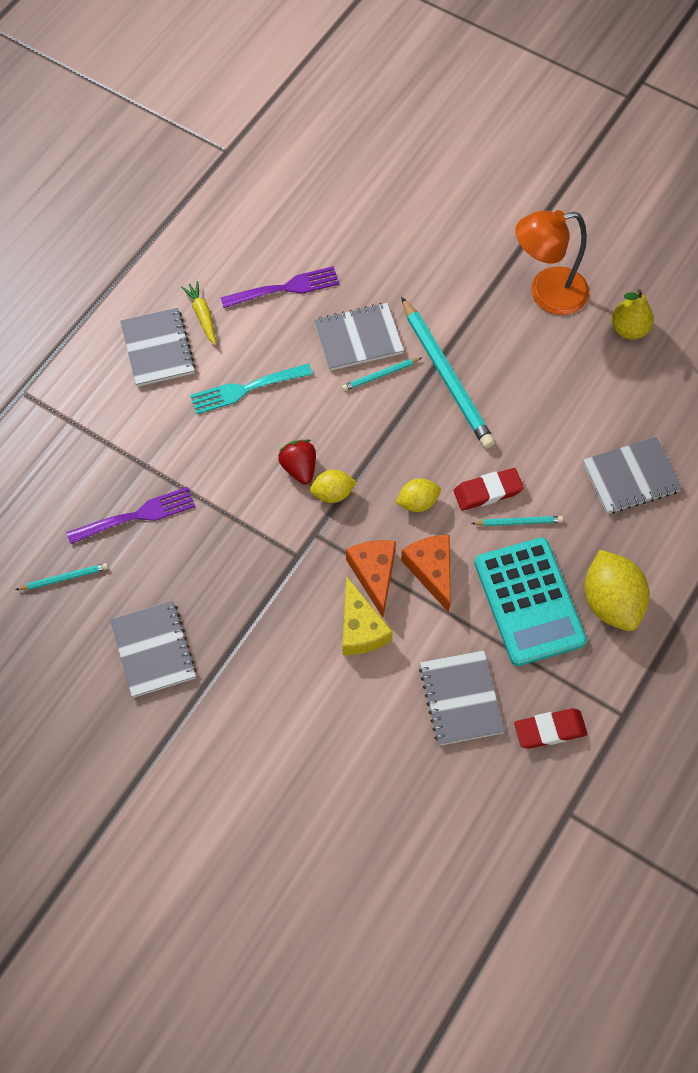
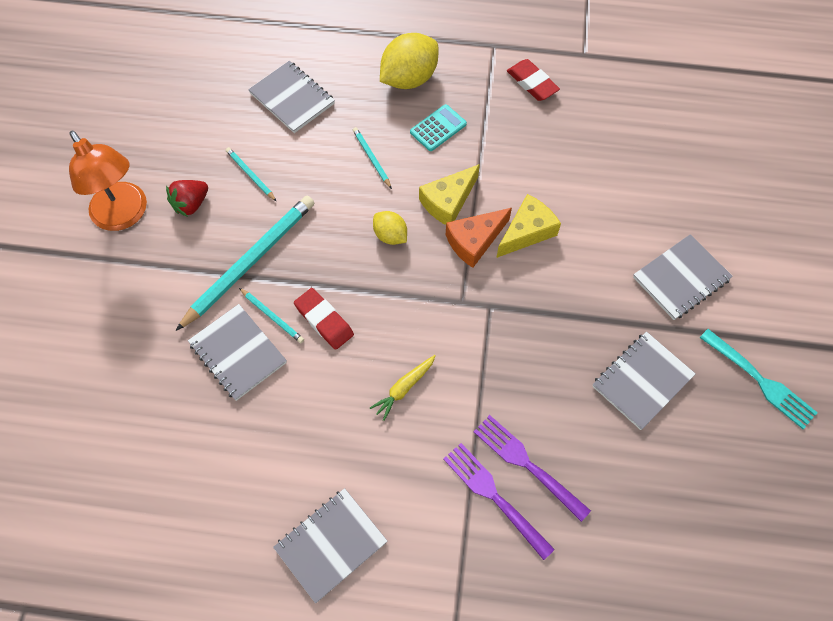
camera: 115 degrees left, 0 degrees up
(64, 578) = (625, 498): turquoise pencil -> turquoise pencil (250, 175)
(202, 316) = (270, 518): yellow carrot -> yellow carrot (404, 388)
(247, 388) = (339, 429): turquoise fork -> turquoise fork (759, 380)
(284, 289) = (203, 450): purple fork -> purple fork (495, 497)
(299, 468) = (404, 343): red strawberry -> red strawberry (191, 204)
(333, 493) = (415, 304): yellow lemon -> none
(431, 571) = (448, 202): orange cheese -> yellow cheese
(461, 699) = (543, 143): grey notebook -> grey notebook (681, 278)
(487, 492) = (354, 189): red eraser -> red eraser (324, 320)
(529, 602) = (438, 128): turquoise calculator -> turquoise calculator, size x0.49
(629, 329) = (142, 143): yellow pear -> none

